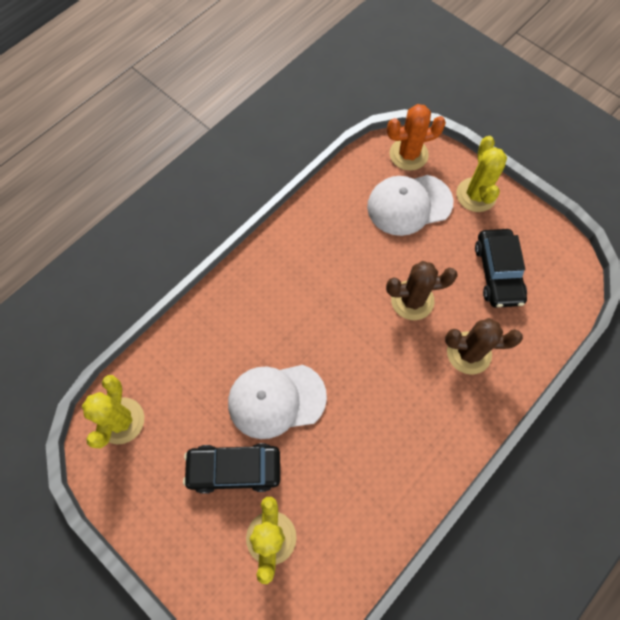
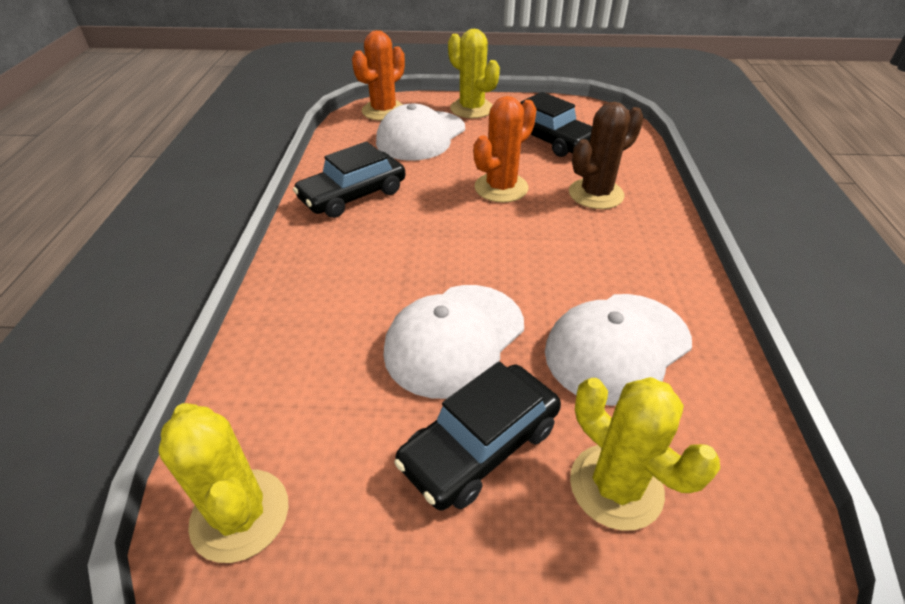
camera: 40 degrees left, 25 degrees down
(315, 240) = (353, 195): none -> black car
(351, 472) = (617, 347): none -> white cap
(412, 300) = (501, 188): brown cactus -> orange cactus

